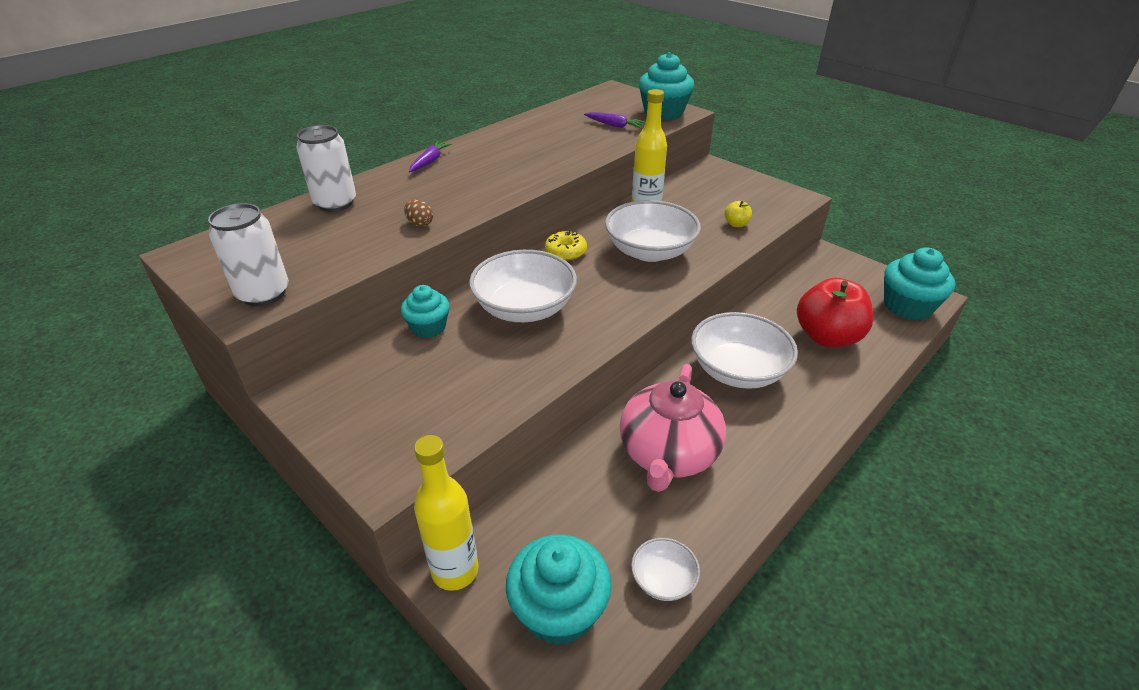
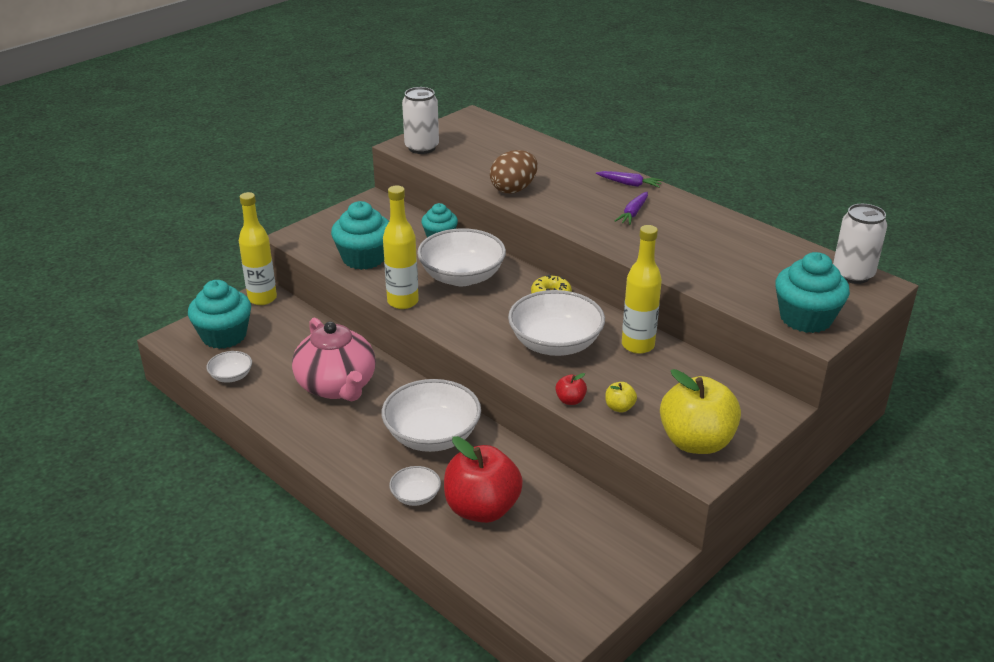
camera: 90 degrees right, 5 degrees down
(335, 203) = (545, 154): white can -> white can (853, 274)
(420, 224) = (513, 189): brown egg -> brown egg, size x1.95
(579, 352) = (403, 302): none -> yellow bottle
(614, 125) = (750, 282): purple carrot -> purple carrot (633, 213)
(668, 454) = (337, 386): pink teapot -> pink teapot turned 135 degrees counterclockwise
(734, 246) = (570, 400): none -> red apple
(766, 196) = (696, 442): none -> yellow apple
(829, 378) = (415, 496): none -> white bowl
(907, 306) = (542, 596): turquoise cupcake -> turquoise cupcake (364, 258)

